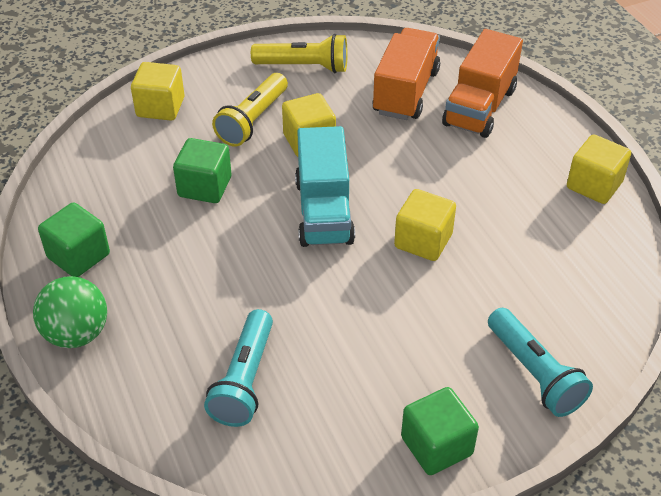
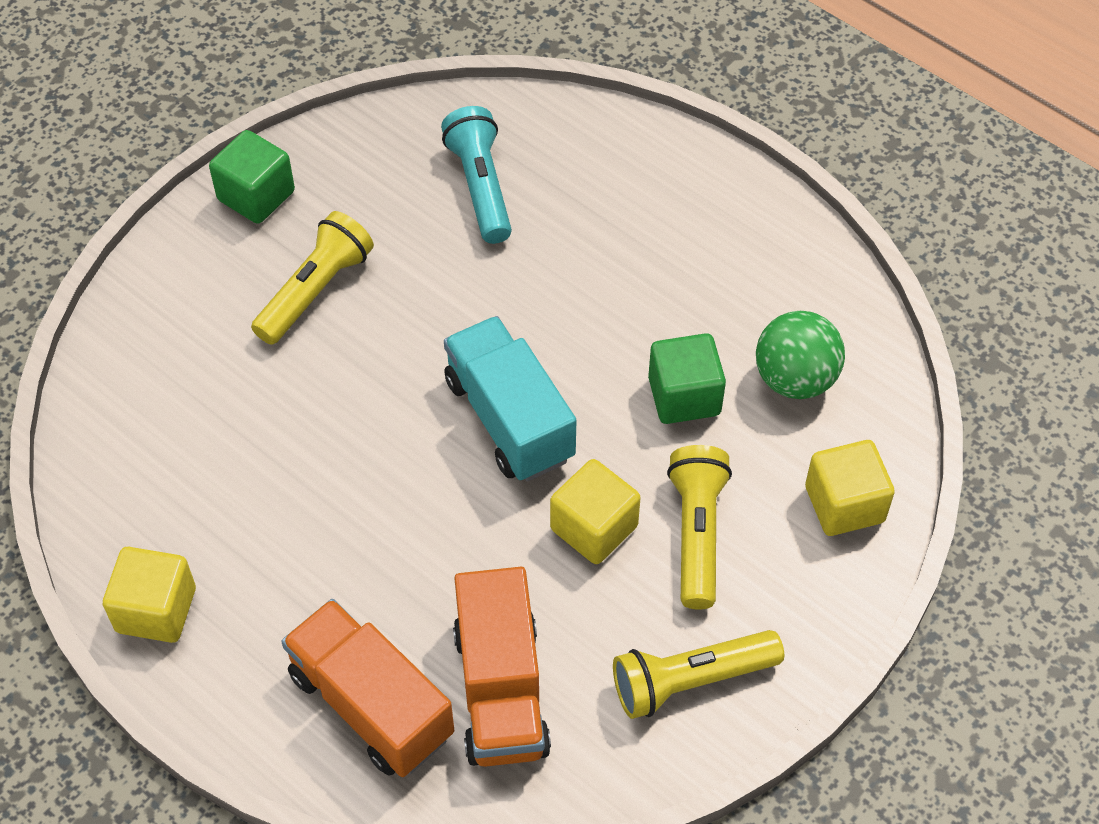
camera: 155 degrees right, 10 degrees up
(77, 334) = (685, 167): green ball -> green ball (795, 379)
(78, 256) = (759, 248): green cube -> none
(418, 343) = (316, 291): none -> yellow flashlight
(423, 241) = (362, 424): yellow cube -> none
(479, 107) = (371, 705): orange truck -> orange truck turned 45 degrees counterclockwise
(534, 373) = (175, 304): turquoise flashlight -> none

